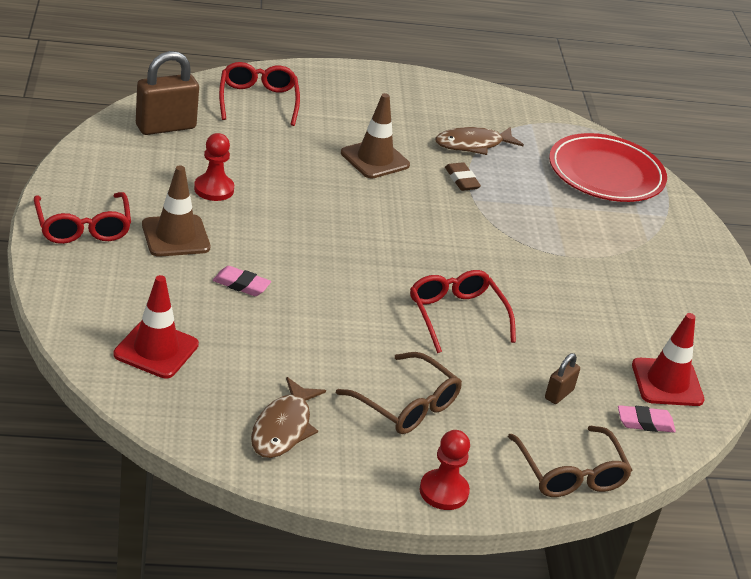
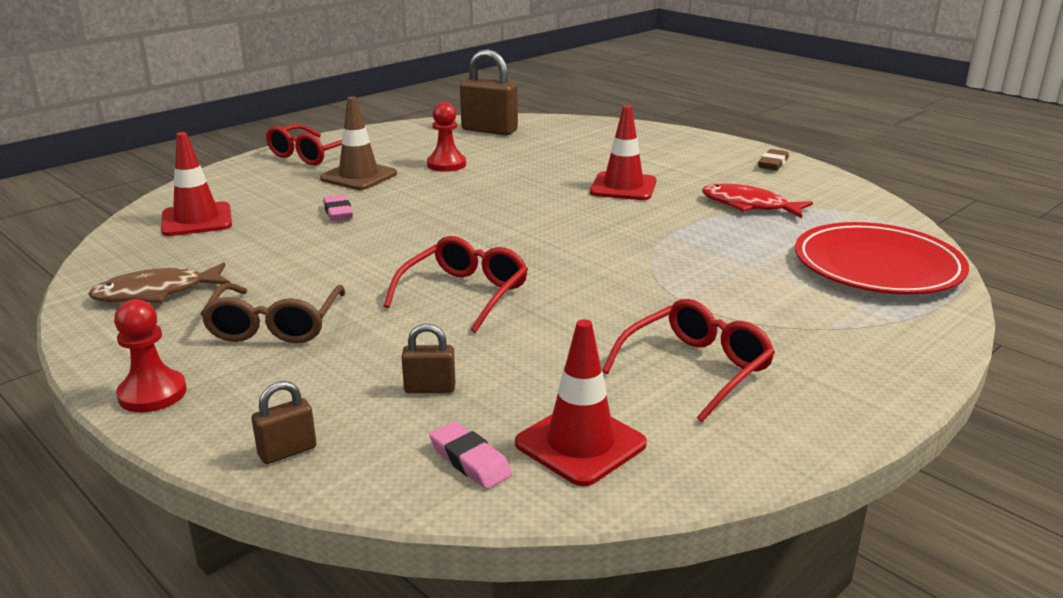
camera: 55 degrees right, 10 degrees down
(258, 100) = (595, 136): red glasses -> red glasses (696, 369)
(375, 159) = (623, 187): brown traffic cone -> red traffic cone
(461, 180) = (683, 221): brown eraser -> brown eraser (773, 164)
(473, 145) = (749, 206): brown fish -> red fish
(570, 474) = (287, 451): brown glasses -> brown padlock

